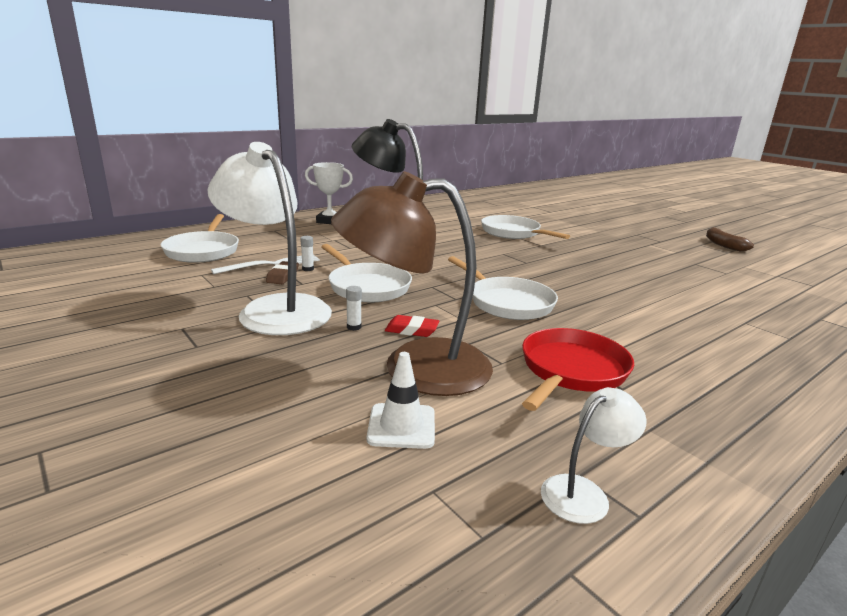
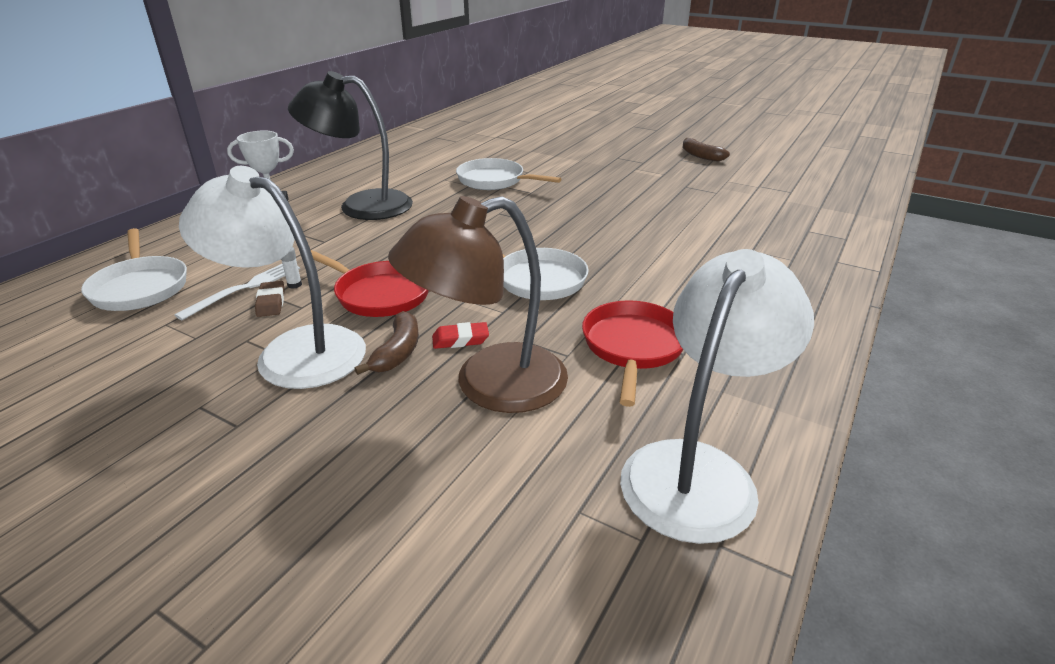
camera: 20 degrees left, 10 degrees up
(354, 327) = (398, 352): white glue stick -> brown banana
(366, 286) = (378, 294): white pan -> red pan
(401, 426) = (515, 455): white traffic cone -> none
(584, 492) = (698, 470): white lamp -> white lamp, size x2.25

